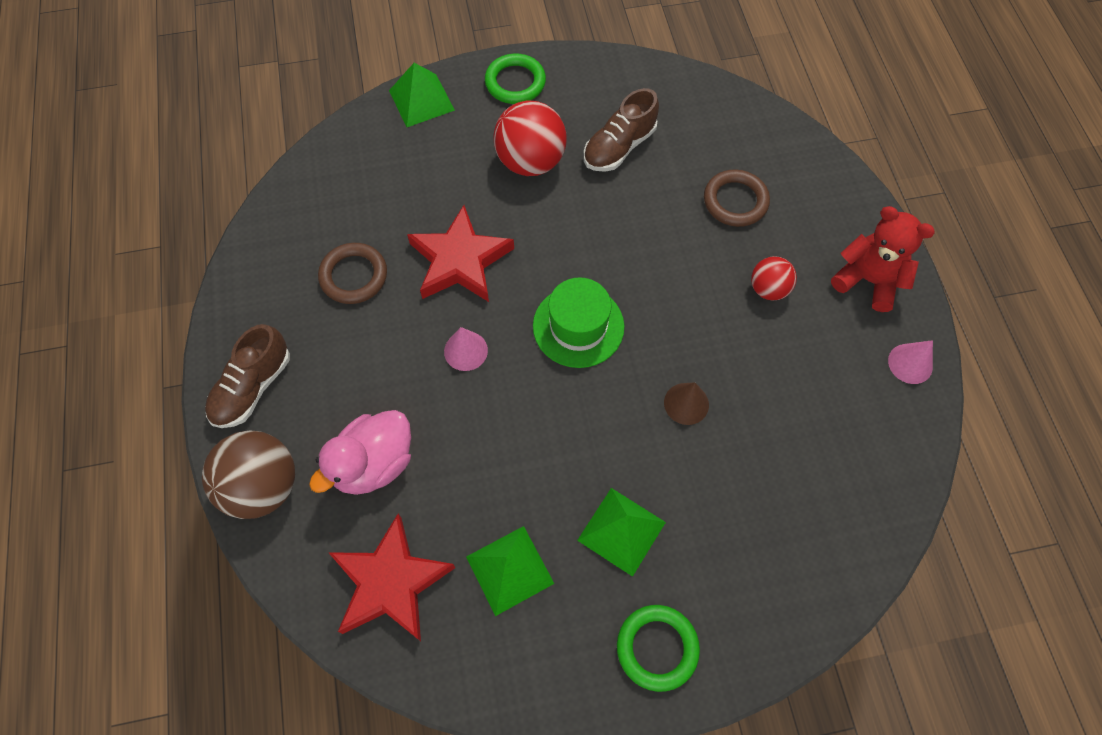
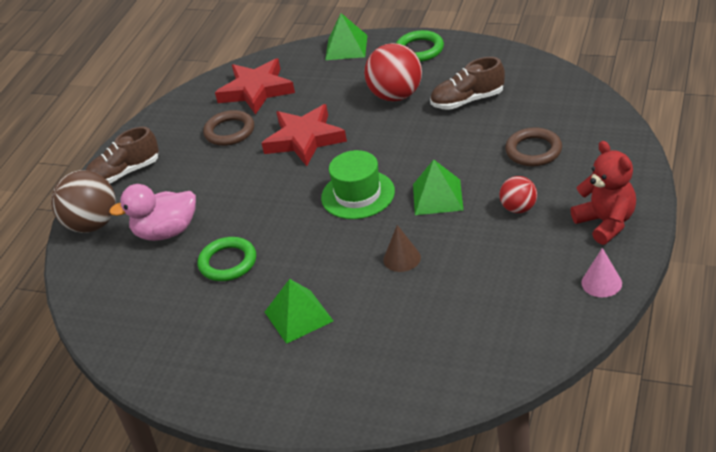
camera: 35 degrees right, 25 degrees down
(390, 582) = (129, 296): red star -> red star (256, 90)
(465, 350) = (270, 188): pink cone -> none
(509, 569) = (207, 313): green pyramid -> green pyramid (437, 197)
(657, 648) = (272, 388): green ring -> green ring (228, 262)

